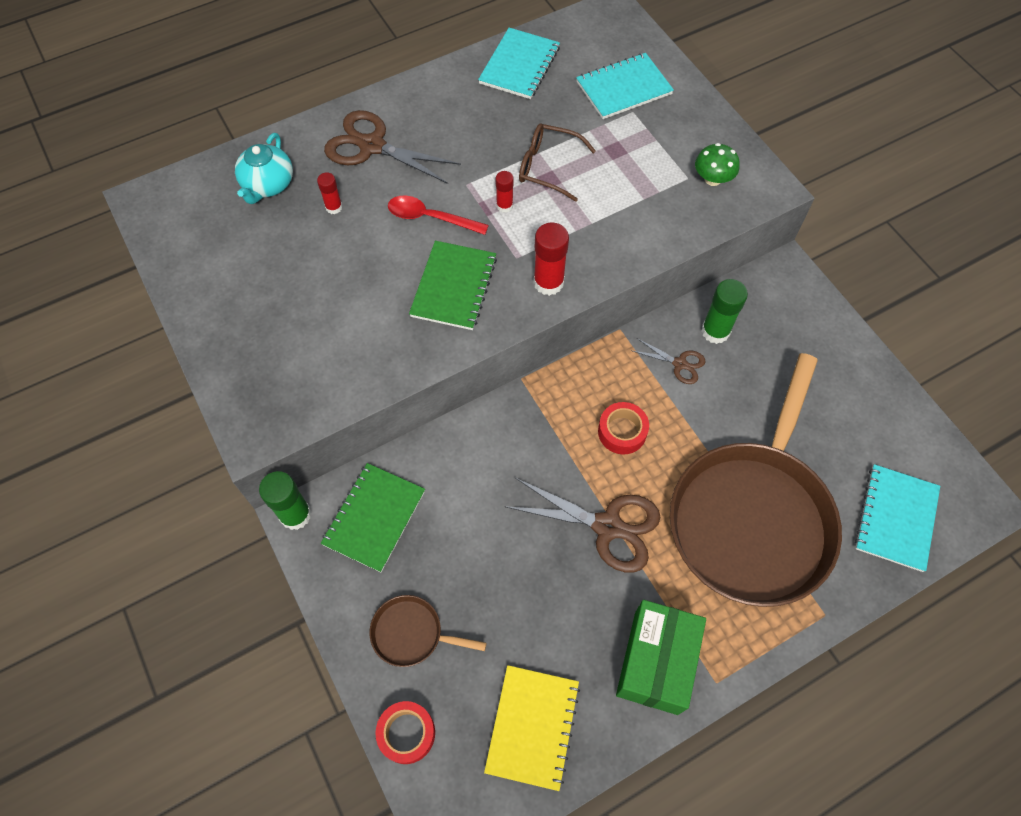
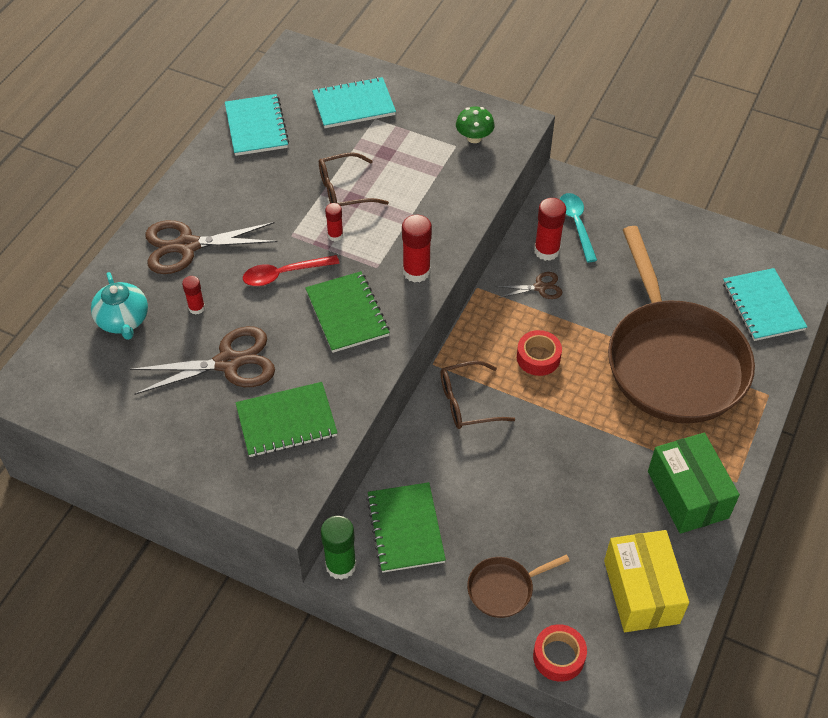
camera: 35 degrees left, 10 degrees down
(320, 357) = (286, 421): none -> green notebook
(522, 434) = (467, 402): none -> brown glasses
(532, 727) = (641, 591): yellow notebook -> yellow box
(607, 526) = (582, 427): brown scissors -> brown scissors (228, 363)
(624, 88) = (354, 105): turquoise notebook -> turquoise notebook turned 45 degrees clockwise
(715, 331) = (546, 251): green glue stick -> red glue stick
(766, 321) = (576, 224): none -> turquoise spoon

